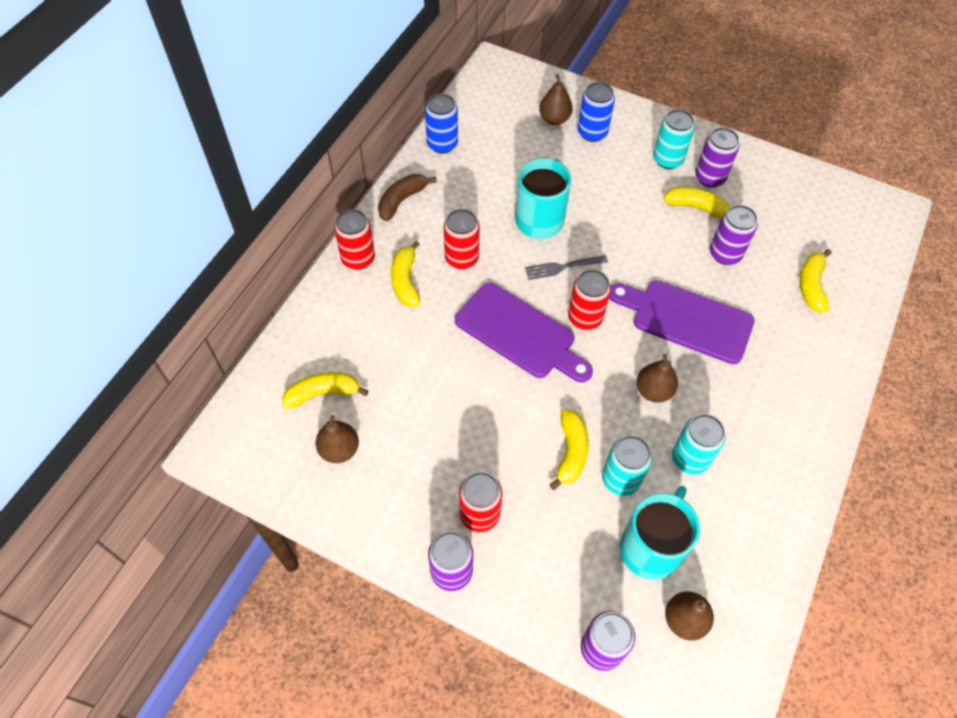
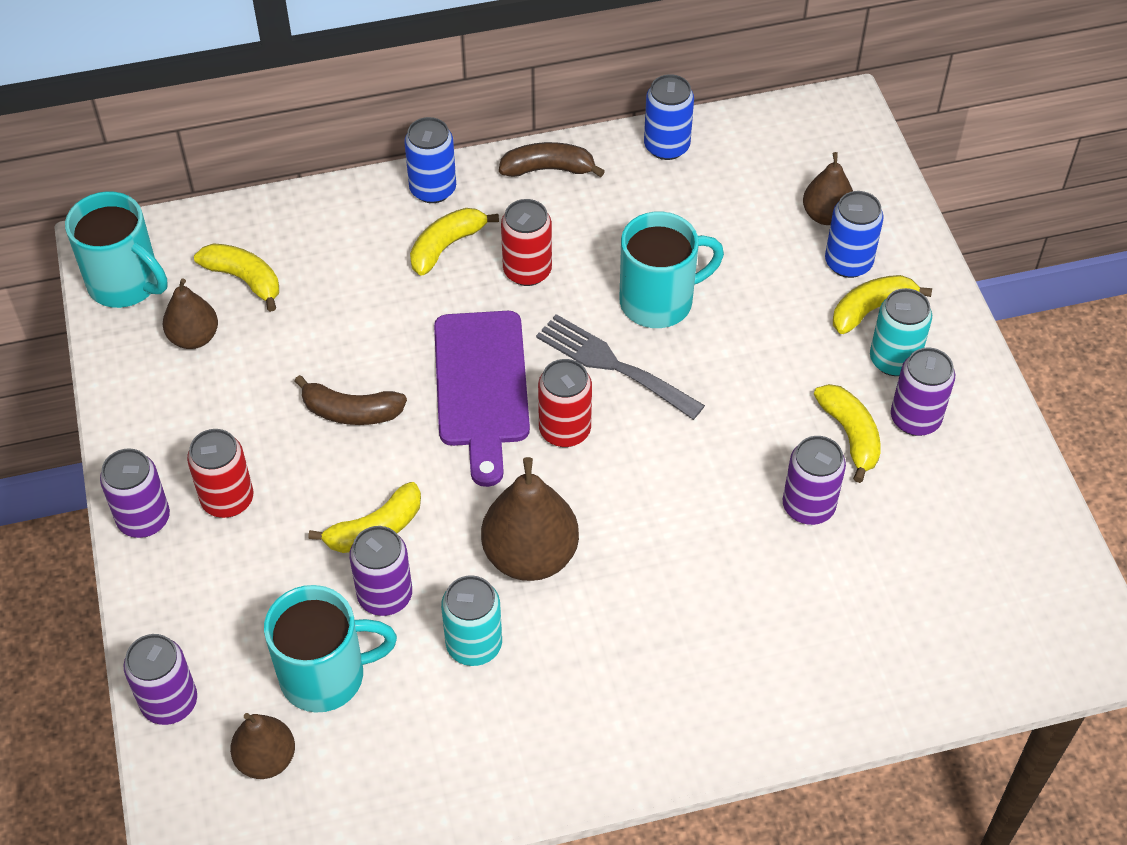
camera: 50 degrees right, 5 degrees down
(257, 458) = (126, 284): none -> turquoise mug
(358, 258) = (433, 189): red can -> blue can
(476, 407) = (351, 412): none -> brown banana
(562, 267) = (612, 365): grey fork -> grey fork, size x1.52
(621, 479) = (385, 596): turquoise can -> purple can
(653, 391) = (530, 555): brown pear -> brown pear, size x1.64
(686, 319) = (665, 527): purple cutting board -> none
(811, 285) = (858, 624): yellow banana -> yellow banana (871, 309)

